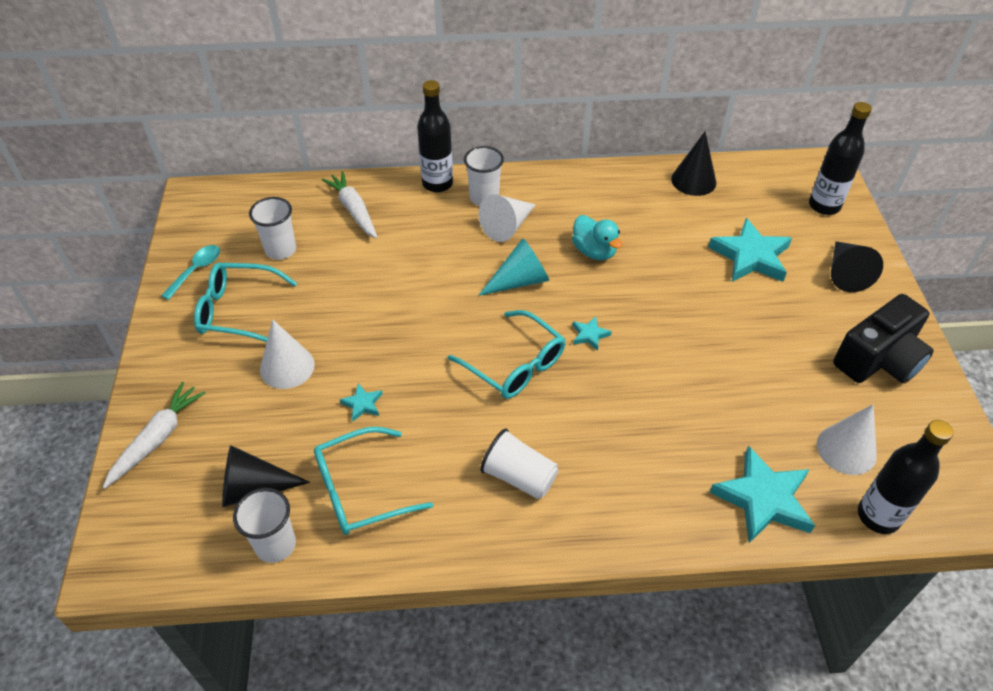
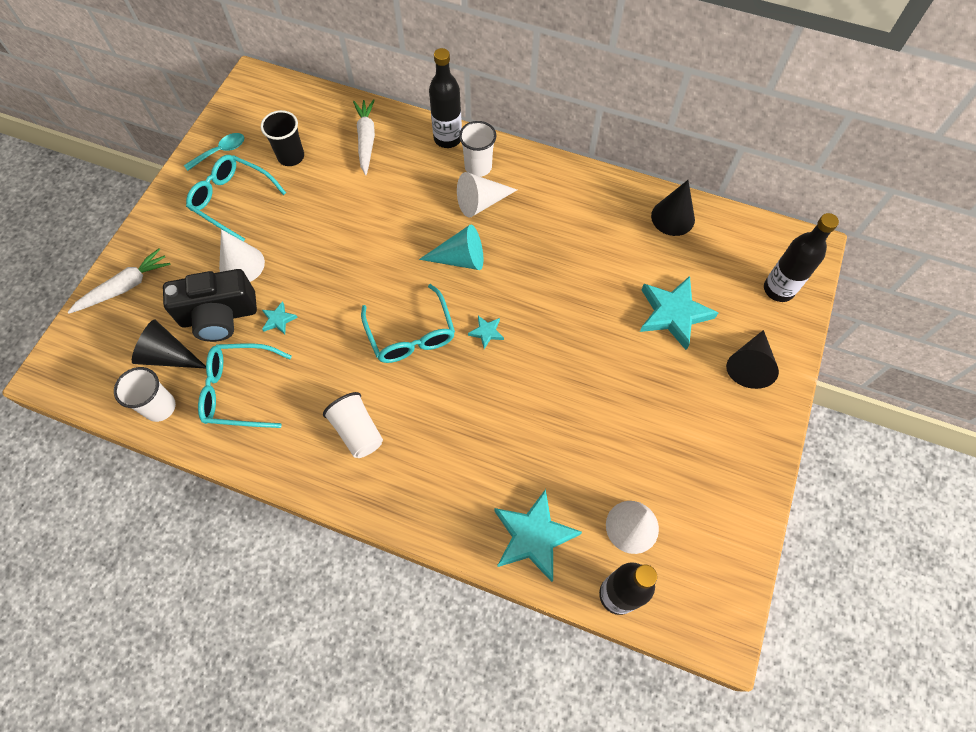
camera: 25 degrees right, 15 degrees up
(281, 250) = (291, 156): white cup -> black cup
(594, 251) = (539, 255): turquoise duck -> none
(878, 360) = (719, 460): black camera -> black camera (219, 316)

